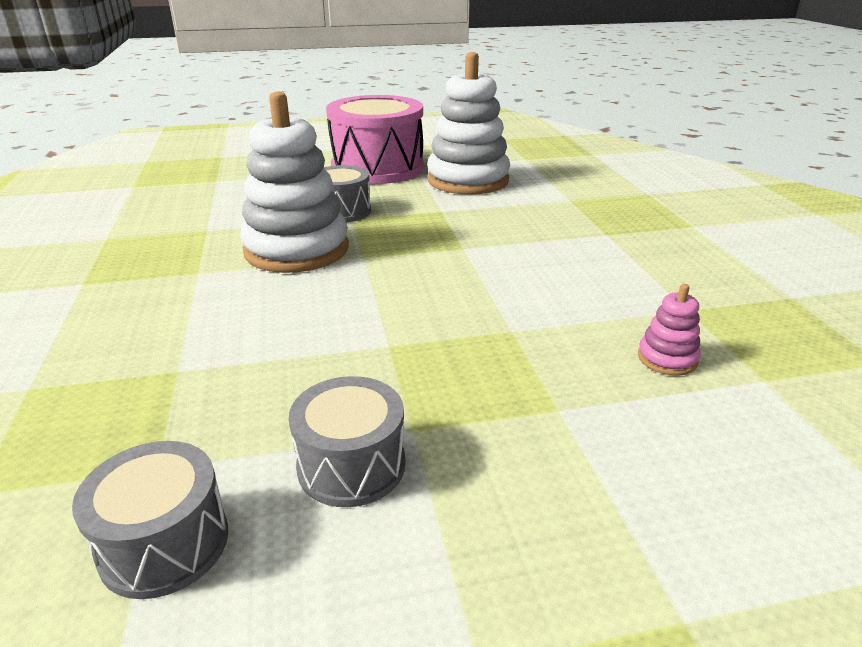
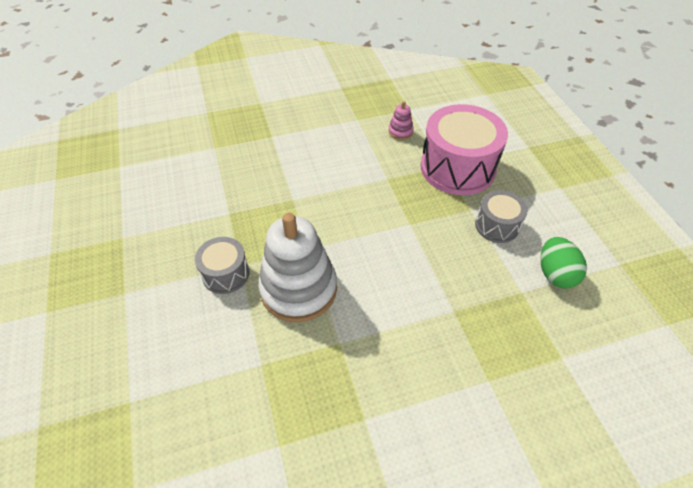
camera: 95 degrees left, 20 degrees up
(164, 543) = (555, 274): grey drum -> green egg
(377, 168) = (119, 264): pink drum -> pink drum (457, 168)
(468, 180) = (165, 200): white stacking toy -> none

